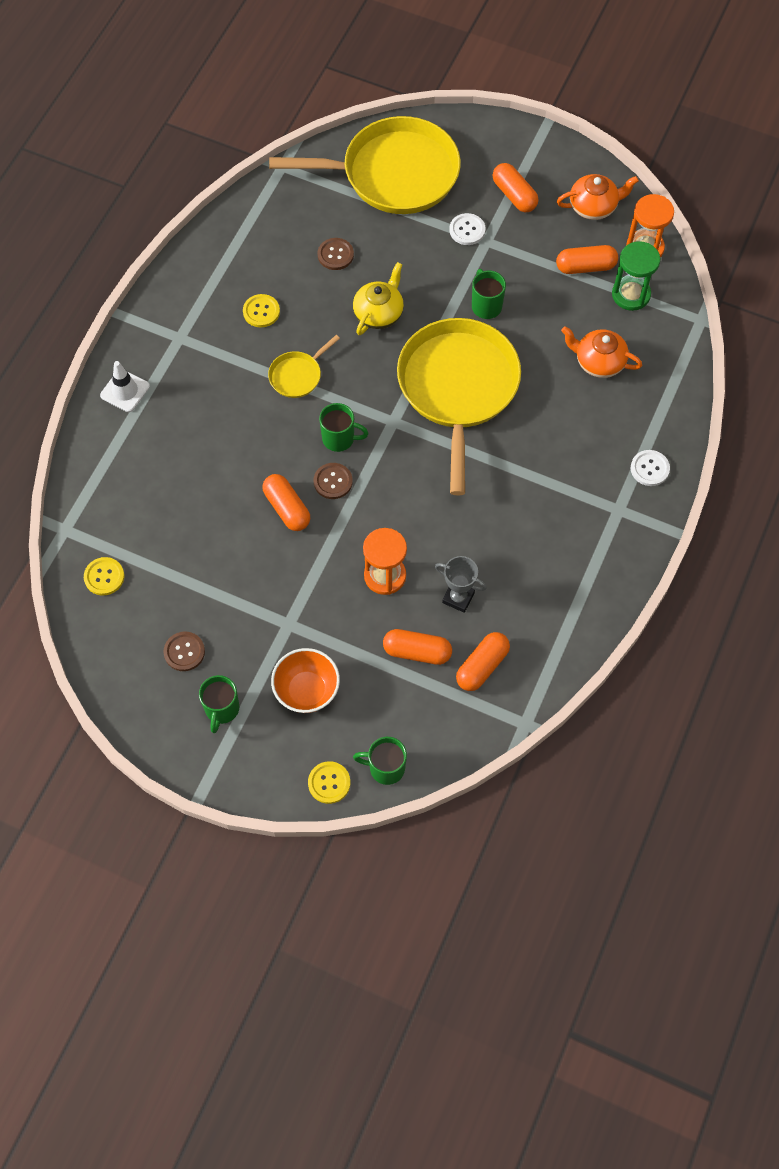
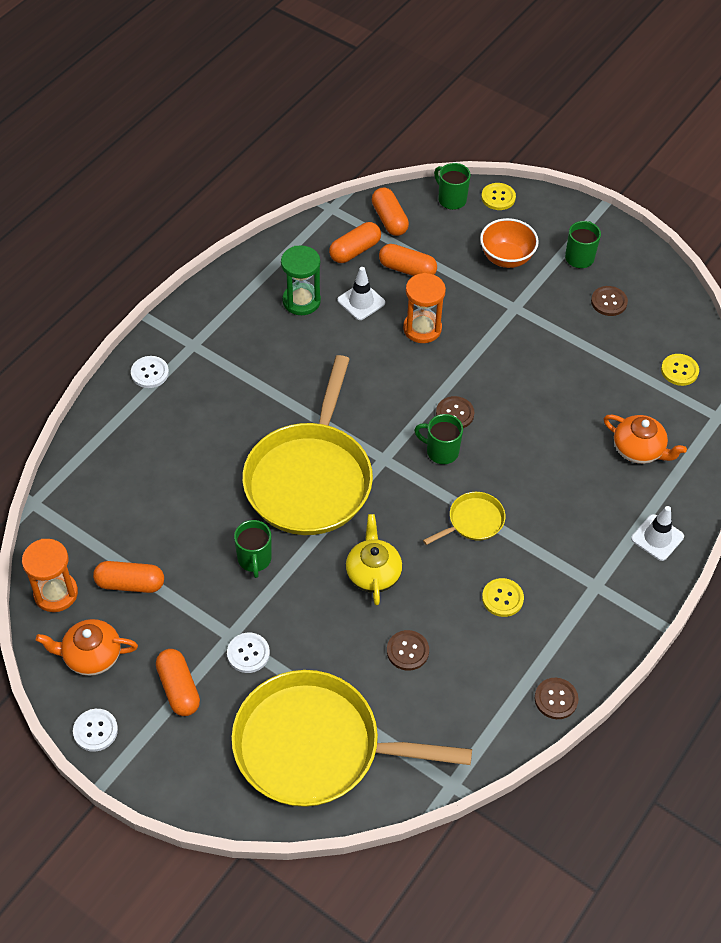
camera: 170 degrees left, 10 degrees down
(207, 240) = (556, 699): none -> brown button
(287, 508) = (503, 398): orange capsule -> orange capsule (389, 219)
(379, 313) = (373, 573): yellow teapot -> yellow teapot turned 135 degrees clockwise
(385, 768) = (451, 199): green mug -> green mug turned 150 degrees counterclockwise
(458, 597) = (361, 301): grey trophy -> white traffic cone
(567, 155) = (95, 730): none -> white button
(598, 362) = (157, 479): orange teapot -> orange teapot (639, 449)
(631, 295) = (94, 543): green hourglass -> green hourglass (301, 301)

